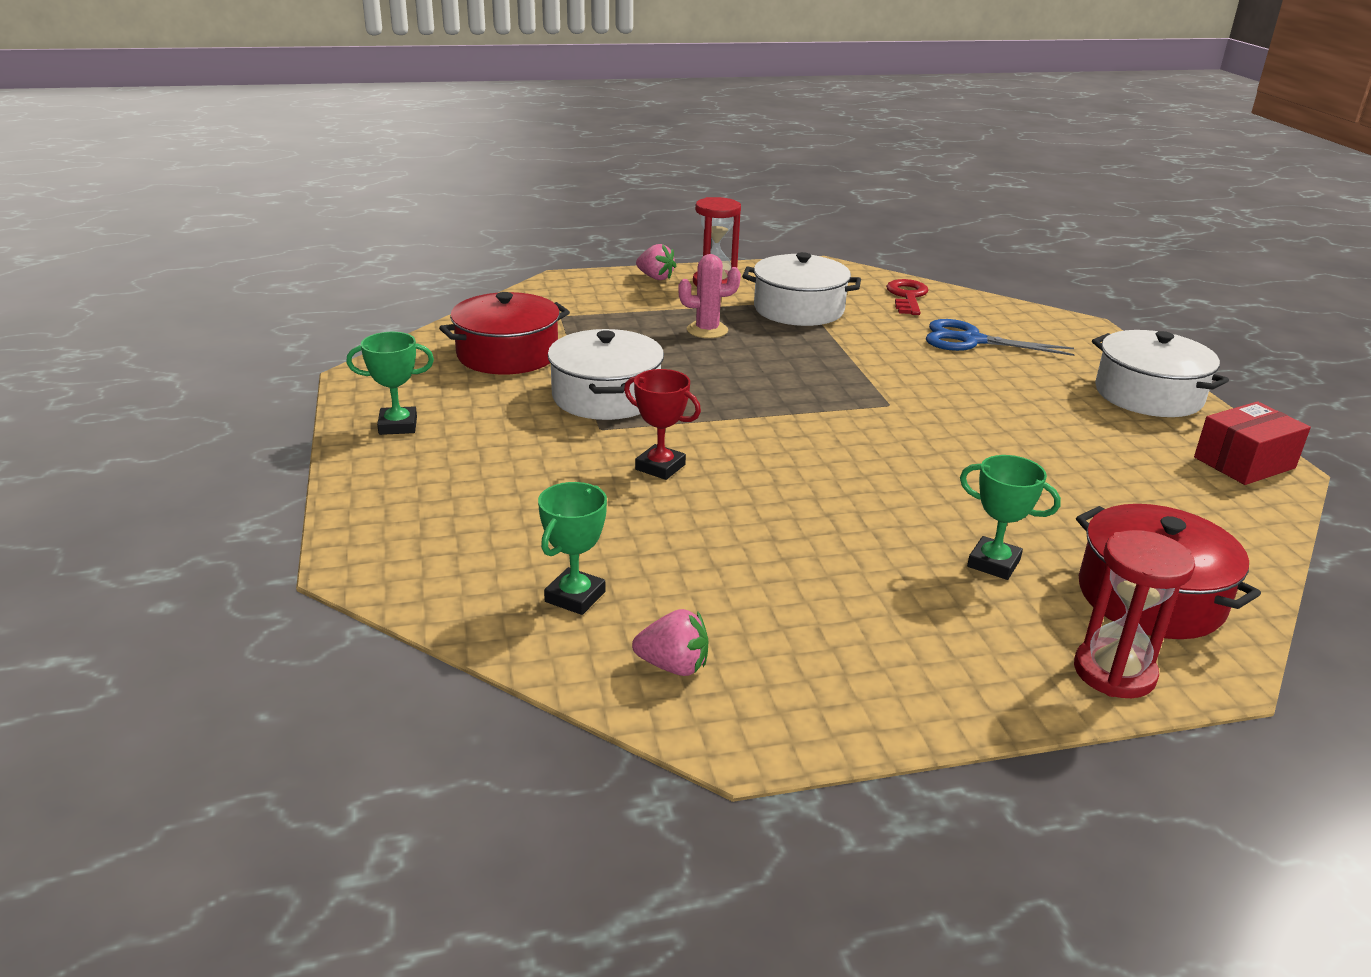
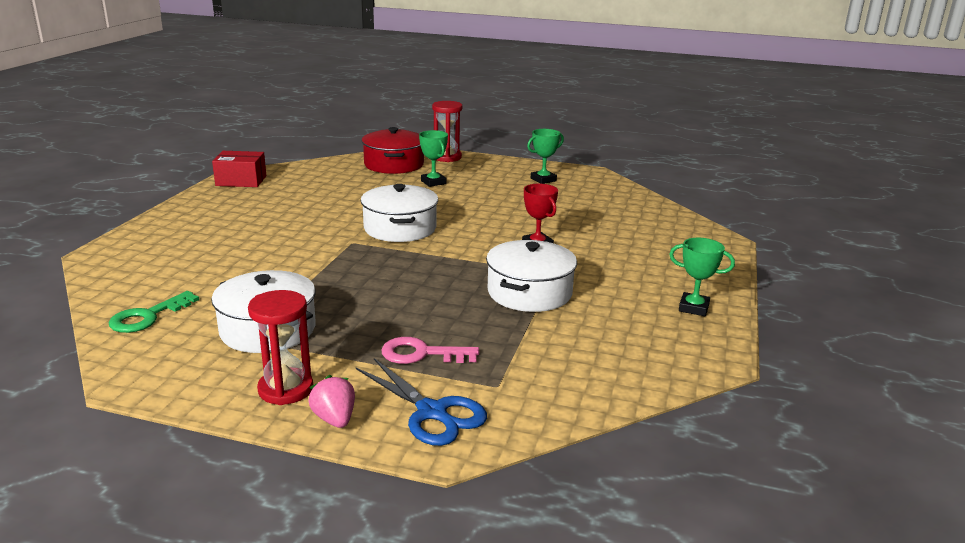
camera: 150 degrees left, 5 degrees down
(507, 354) = (580, 350): red pot -> none
(575, 597) = (624, 211): green trophy -> green trophy (543, 180)
(647, 321) = (421, 354): none -> pink key
(673, 666) = (599, 188): pink strawberry -> none
(707, 330) = (382, 329): pink cactus -> none
(907, 296) = (148, 317): red key -> green key
(971, 340) = (203, 266): blue scissors -> blue scissors (432, 412)
(1148, 395) = (194, 211): white pot -> white pot (400, 228)

